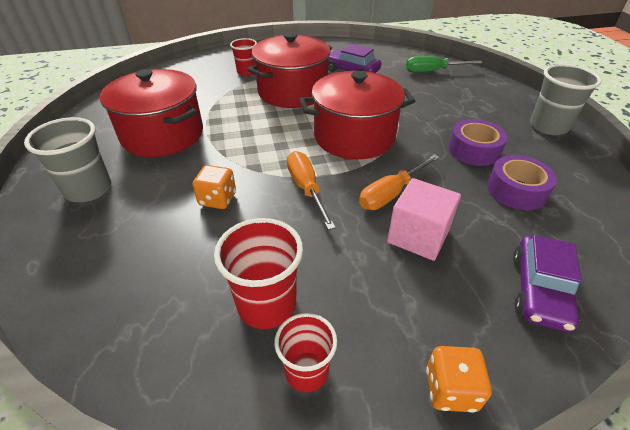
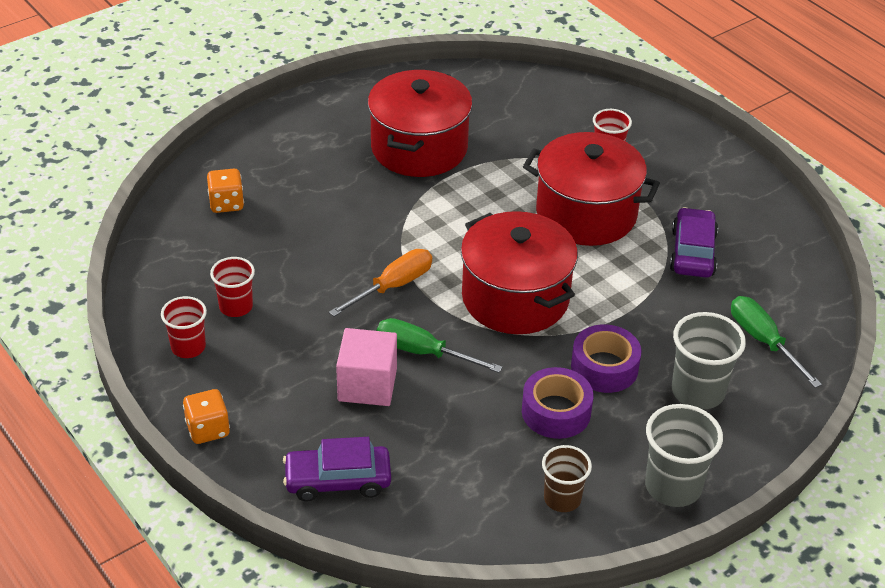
camera: 65 degrees right, 0 degrees up
(88, 189) = (307, 143): grey cup -> grey cup (698, 391)
(217, 199) = (341, 230): orange dice -> orange dice (226, 203)
(267, 305) = (236, 307): red cup -> red cup, size x0.65
(391, 193) = (423, 352): orange screwdriver -> green screwdriver
(516, 190) = (491, 457): purple tape -> purple tape (604, 367)
(560, 170) = (562, 498): none -> brown cup

